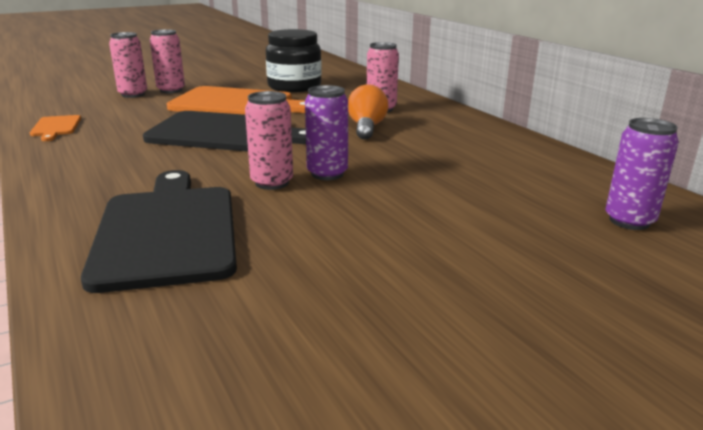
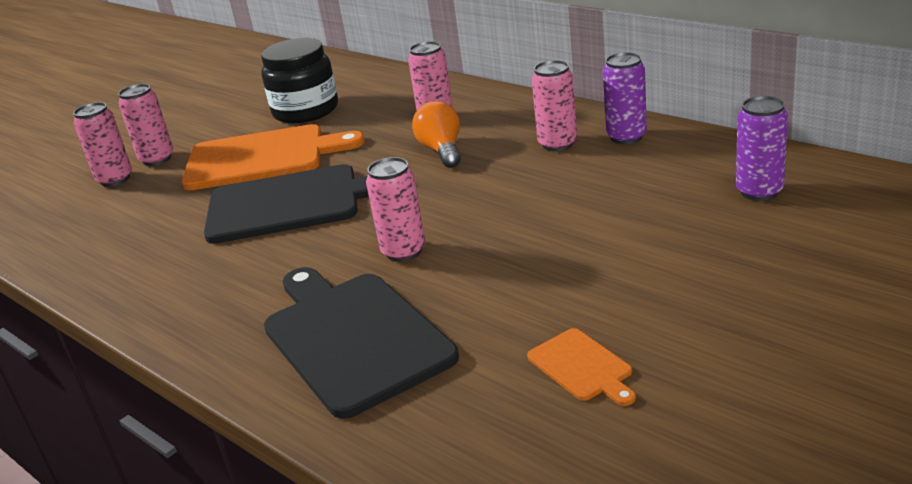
camera: 15 degrees left, 5 degrees up
(56, 127) = (76, 255): orange cutting board -> orange cutting board (582, 366)
(327, 174) = (450, 223): purple can -> purple can (626, 137)
(462, 144) = (557, 144): none -> pink can

